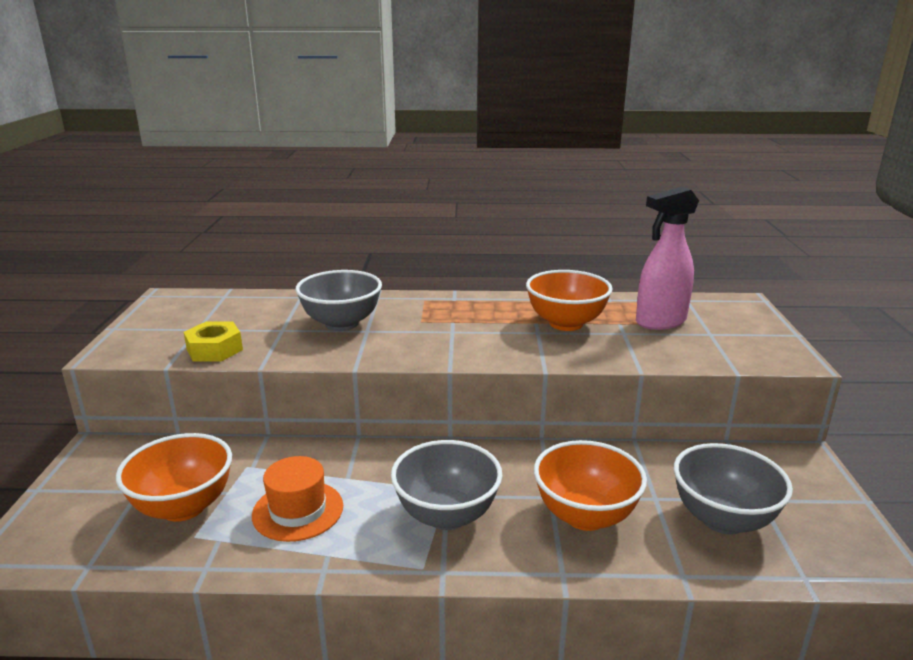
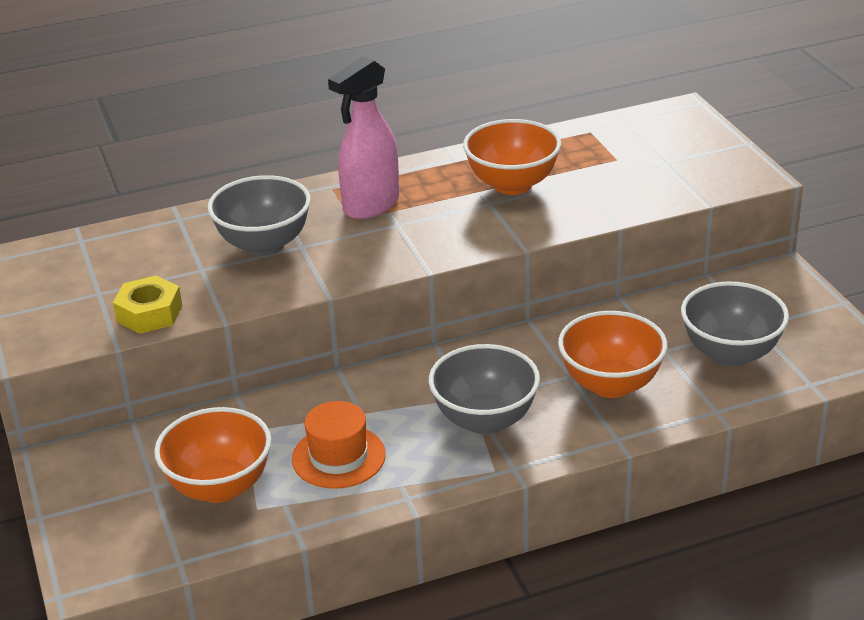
camera: 20 degrees left, 10 degrees up
(660, 322) = (608, 158): pink spray bottle -> pink spray bottle (370, 206)

